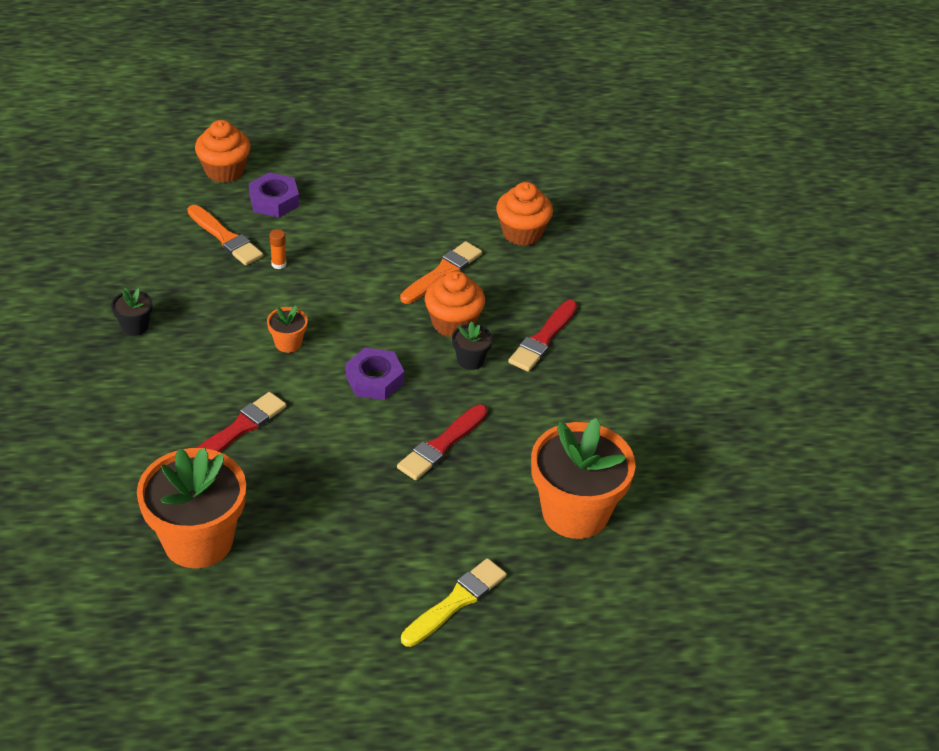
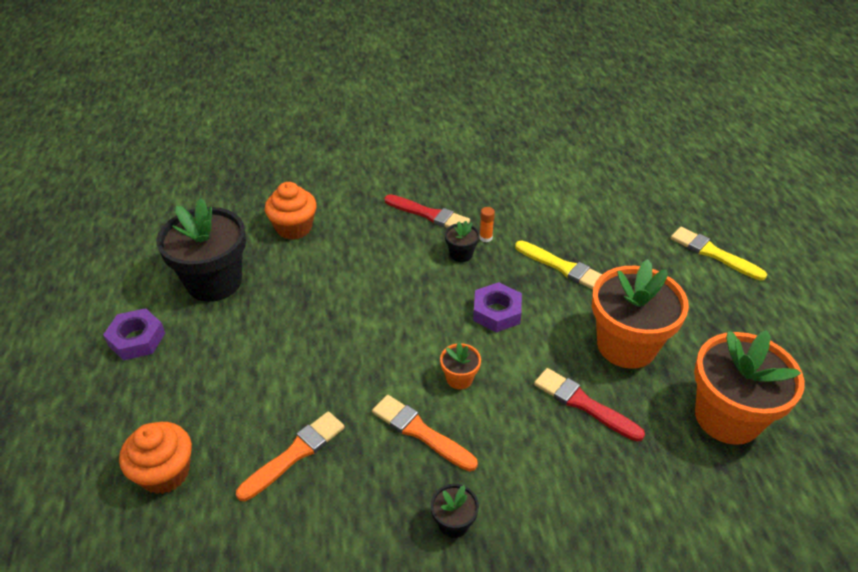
camera: 90 degrees left, 0 degrees up
(274, 200) = (230, 415): purple nut -> purple nut (136, 339)
(278, 264) = (340, 399): orange glue stick -> orange glue stick (485, 238)
(441, 183) = (214, 282): none -> black flower pot
(441, 445) = (562, 267): red brush -> yellow brush
(442, 272) = (349, 275): orange brush -> orange brush (420, 432)
(453, 323) = (416, 266): orange cupcake -> none
(575, 512) = (606, 198): orange flower pot -> orange flower pot (626, 345)

